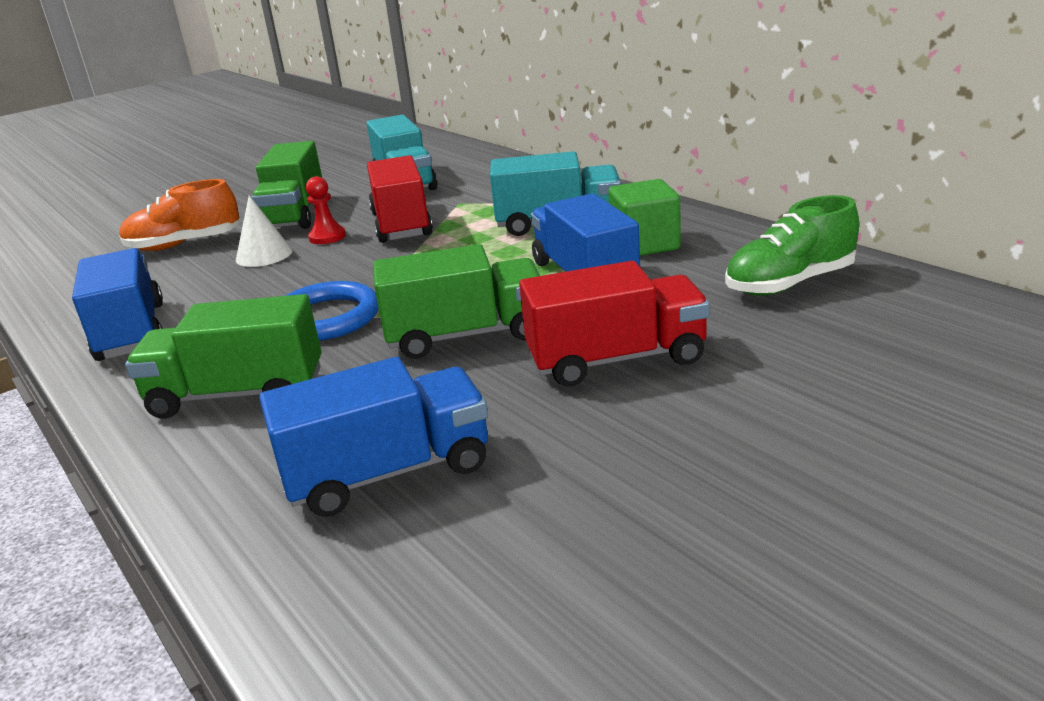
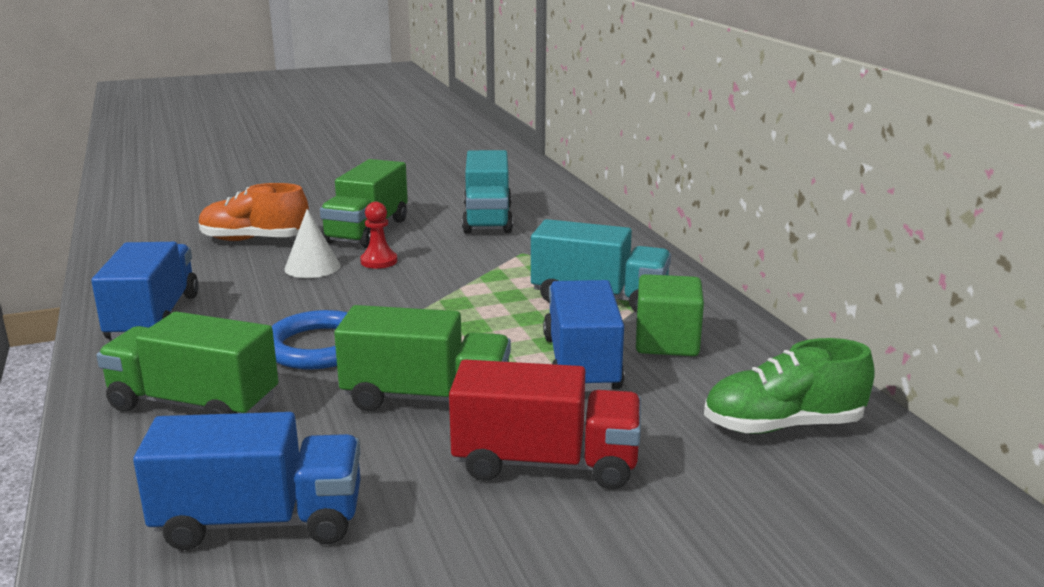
camera: 15 degrees right, 5 degrees down
(401, 225) = (452, 264): red truck -> none

